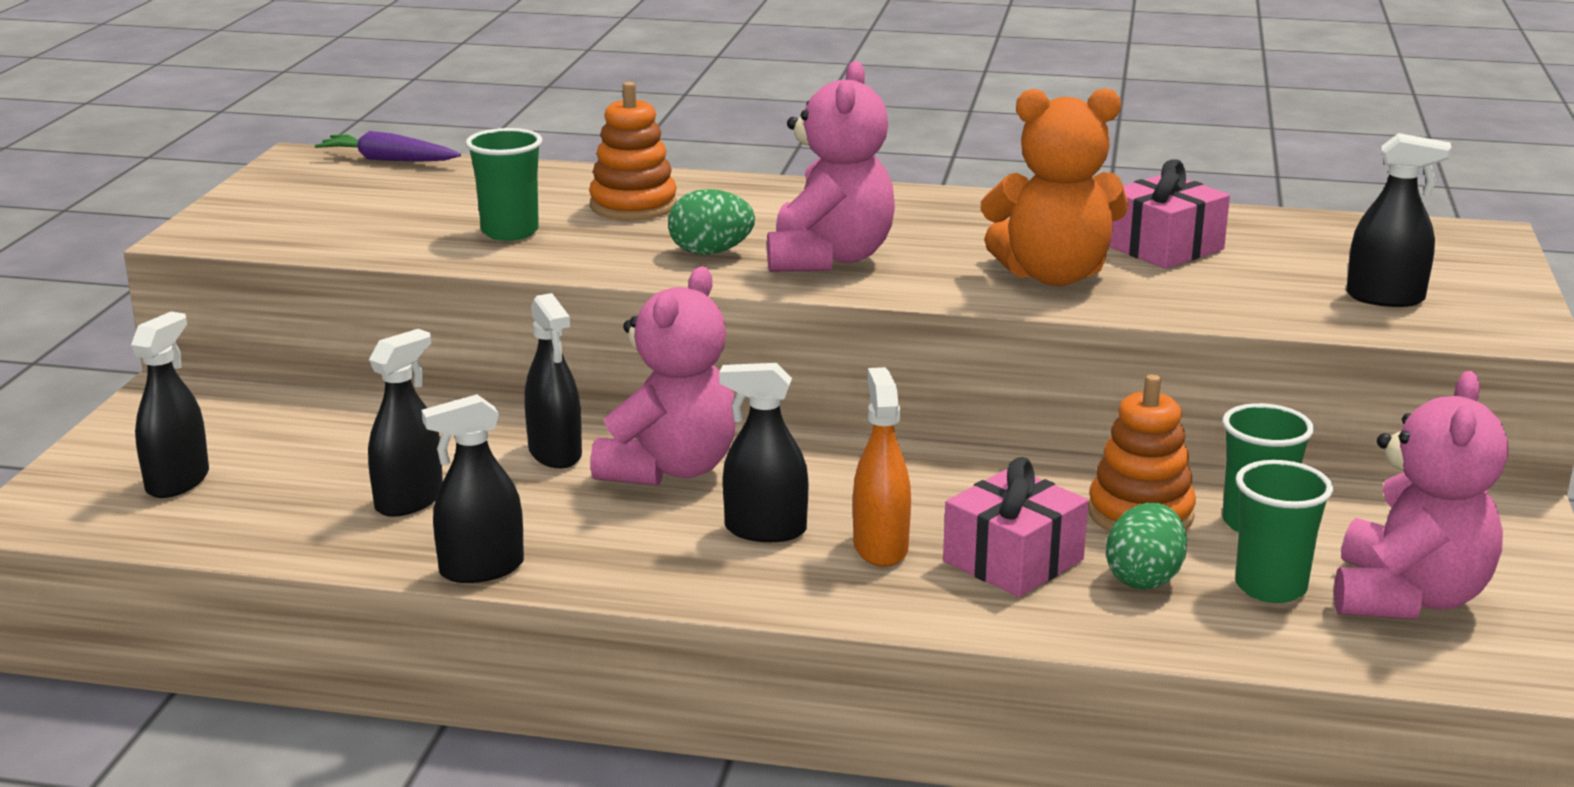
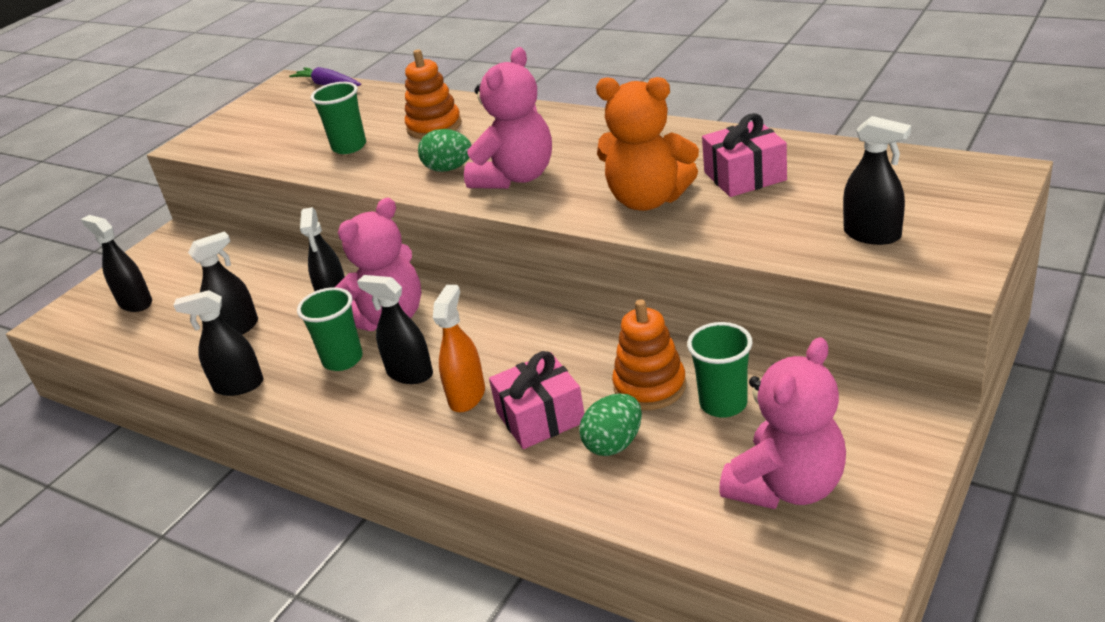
camera: 25 degrees right, 10 degrees up
(177, 481) = (135, 303): black spray bottle -> black spray bottle turned 90 degrees counterclockwise
(1270, 587) = (694, 463): green cup -> green cup (343, 360)

